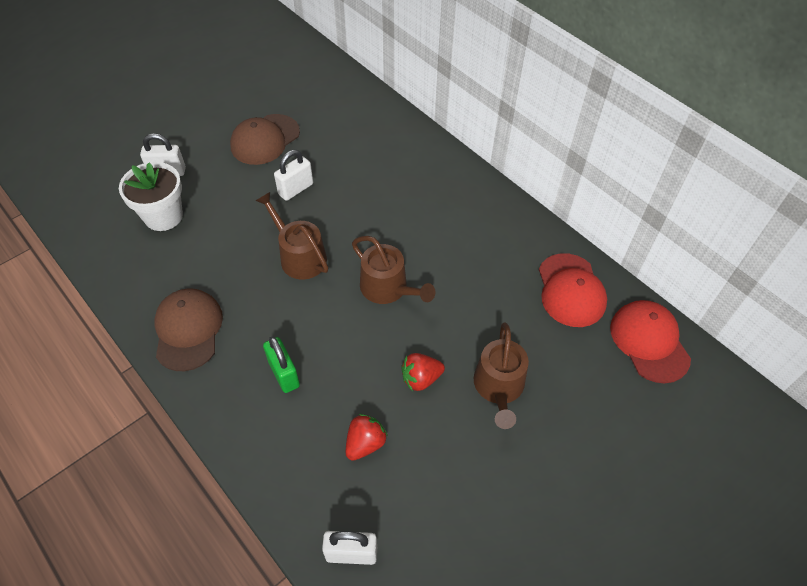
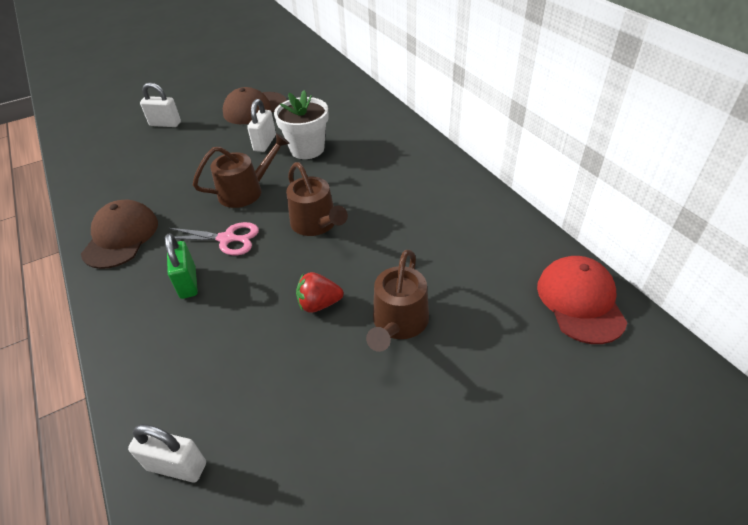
camera: 15 degrees right, 10 degrees down
(163, 216) = (146, 153): white flower pot -> white flower pot (307, 149)
(296, 189) = (265, 143): white padlock -> white padlock turned 45 degrees counterclockwise
(299, 256) = (245, 191): brown watering can -> brown watering can turned 90 degrees clockwise
(303, 318) = (227, 239): none -> pink scissors
(365, 443) = (238, 356): red strawberry -> none
(571, 290) = (502, 244): red cap -> none

